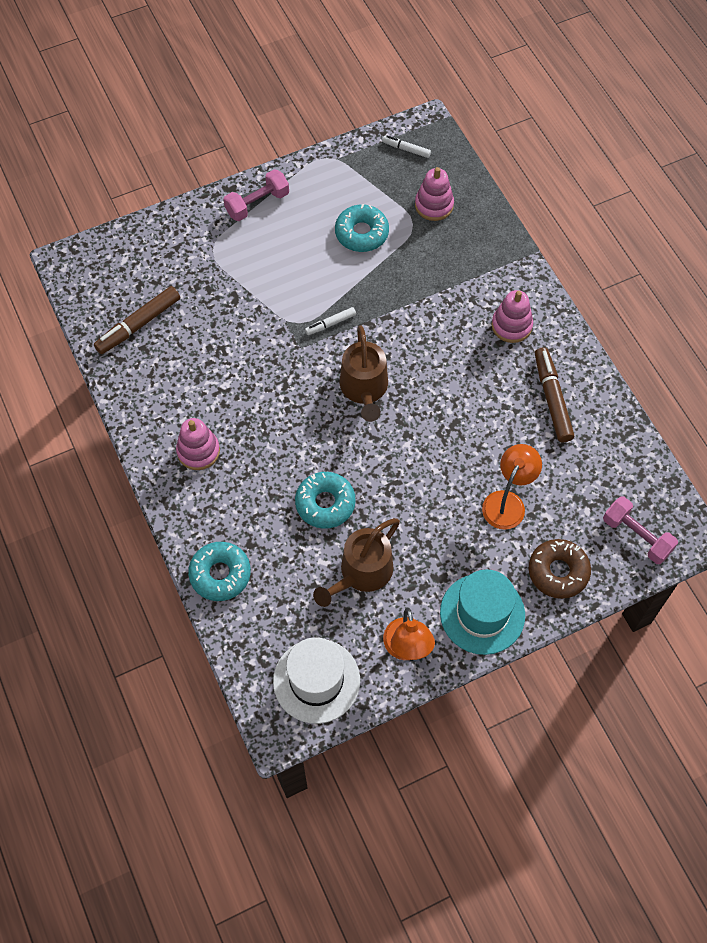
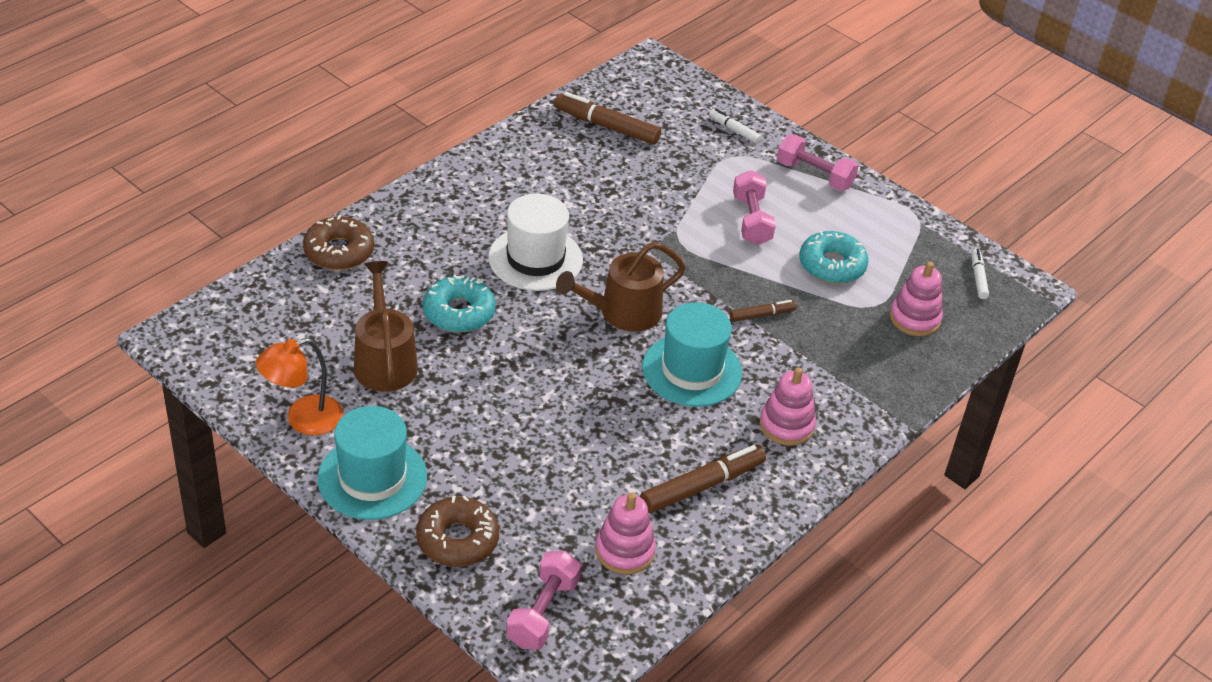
camera: 65 degrees right, 20 degrees down
(198, 451) = (478, 202): pink stacking toy -> pink stacking toy (624, 551)
(220, 574) = (339, 251): turquoise donut -> brown donut
(293, 265) = (751, 220): none -> pink dumbbell
(316, 681) = (239, 353): white hat -> white hat (535, 259)
(330, 323) = (693, 266): white marker -> white marker (734, 130)
(361, 573) = (384, 361): brown watering can -> brown watering can turned 60 degrees clockwise
(398, 298) = (762, 315): none -> brown marker
(439, 364) = (692, 370): none -> turquoise hat
(507, 502) = (533, 471): orange lamp -> none

